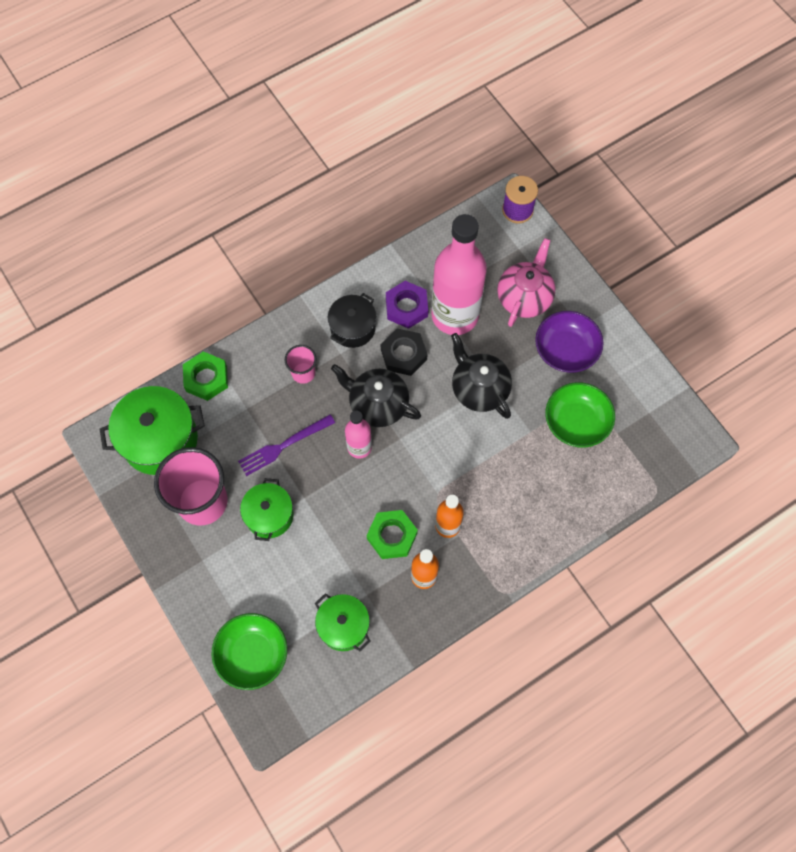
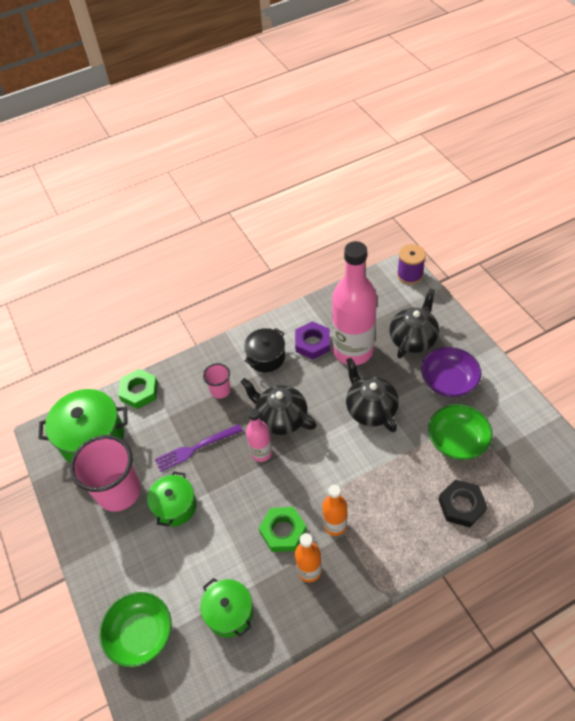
camera: 10 degrees right, 15 degrees down
(403, 354) = (307, 379): black nut -> black nut (461, 505)
(524, 297) = (413, 339): pink teapot -> black teapot

